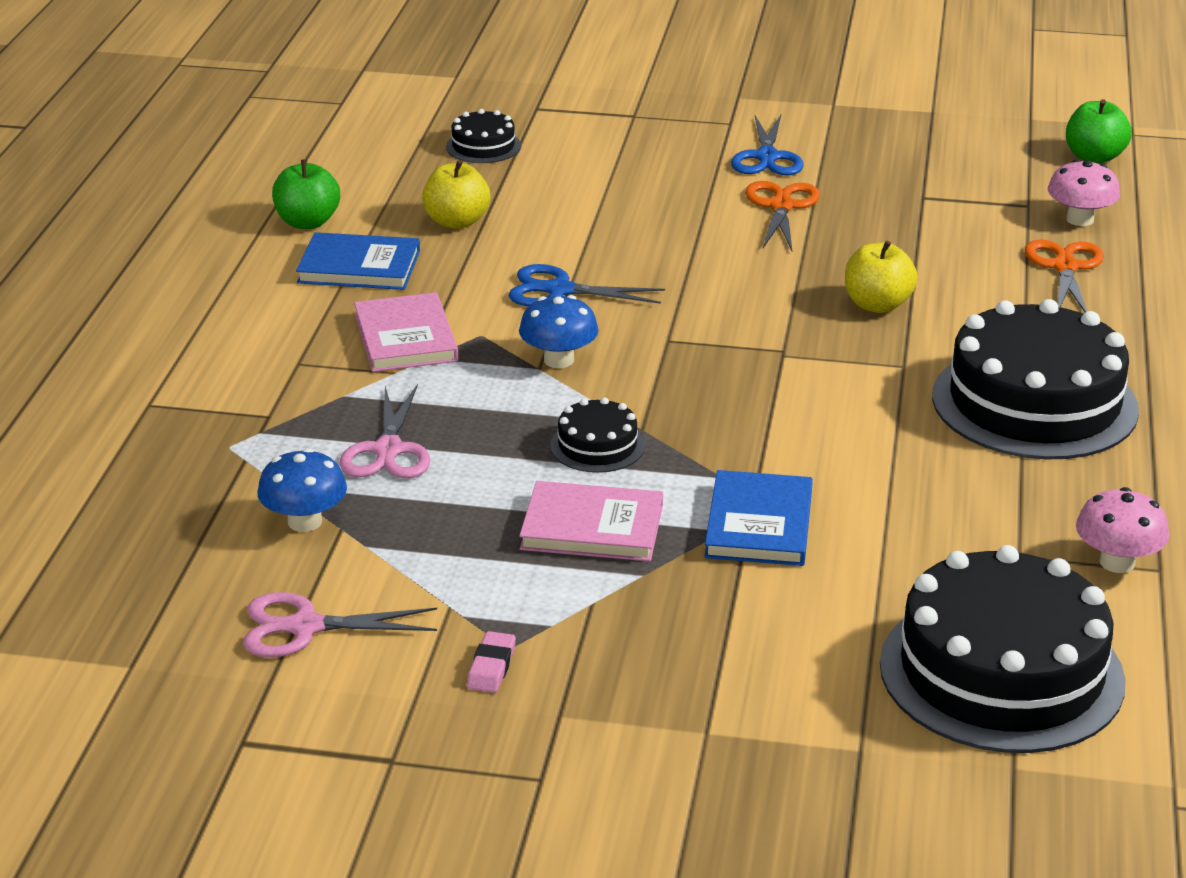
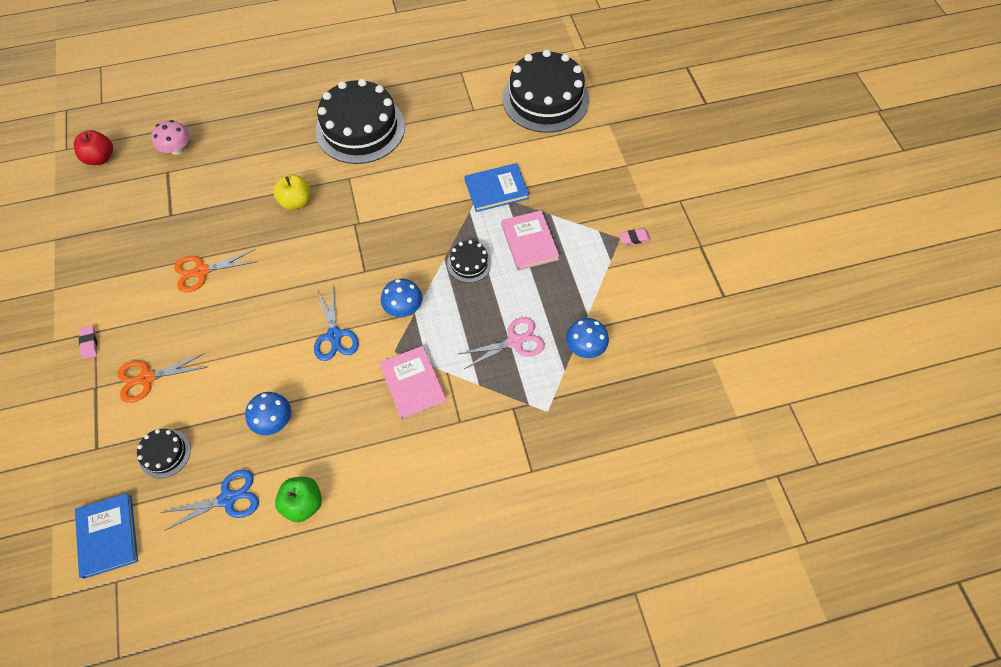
camera: 115 degrees left, 30 degrees up
(304, 627) = (651, 310): pink scissors -> none
(359, 267) = (347, 445): blue book -> blue book (108, 536)
(406, 338) = (412, 383): pink book -> pink book turned 75 degrees counterclockwise
(456, 222) = (273, 420): yellow apple -> blue mushroom
(712, 118) = (89, 343): none -> pink eraser
(767, 157) = (140, 297): blue scissors -> blue scissors (228, 499)
(1065, 267) = (231, 144): orange scissors -> orange scissors (147, 378)
(1094, 157) = (100, 158): green apple -> red apple
(1117, 562) = (463, 83): pink mushroom -> none

